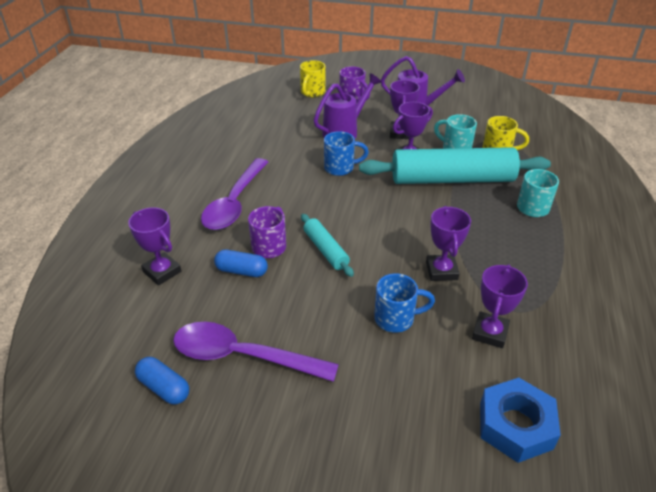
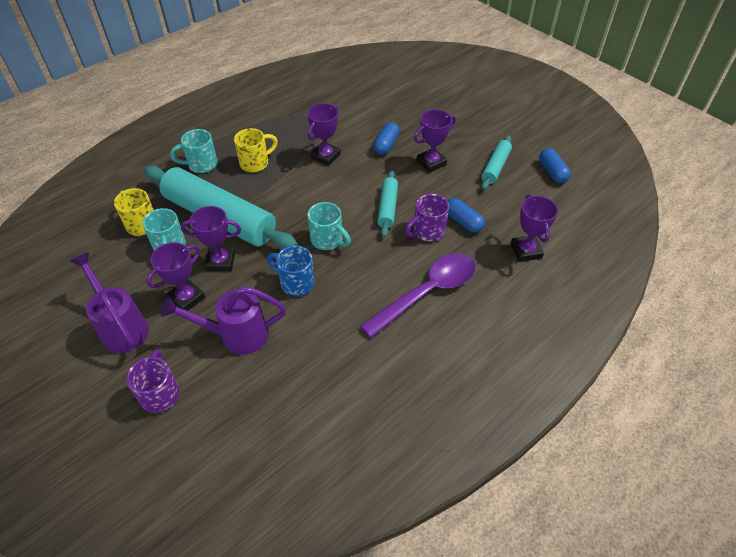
camera: 145 degrees left, 10 degrees up
(243, 356) = (495, 167): purple spoon -> turquoise rolling pin
(312, 93) = (190, 445): yellow mug -> yellow mug (255, 163)
(349, 202) = (328, 240): none -> turquoise mug
(396, 319) = (386, 145): blue mug -> blue capsule
(490, 333) = (342, 116): purple trophy -> purple trophy (431, 163)
(515, 425) = (380, 82): blue nut -> none

